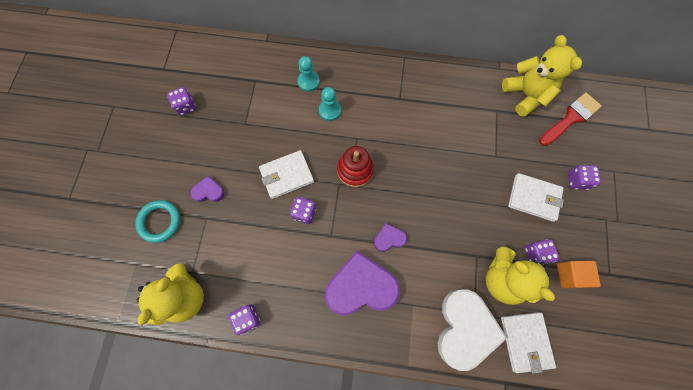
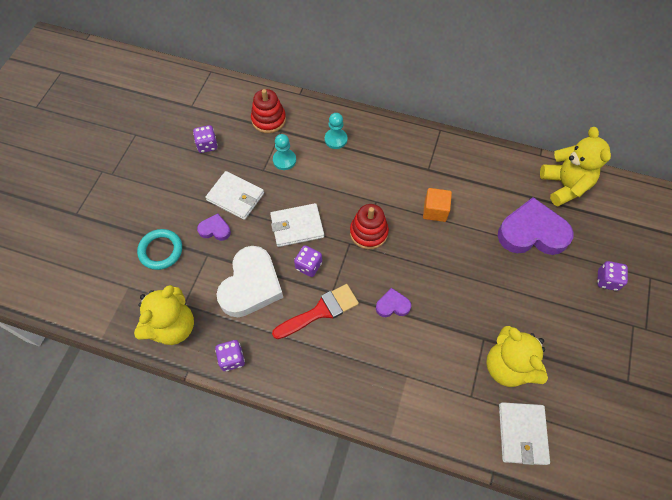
camera: 10 degrees right, 10 degrees down
(241, 71) = (268, 120): none -> red stacking toy
(330, 110) = (353, 170): turquoise pawn -> turquoise pawn (284, 160)
(361, 286) = (354, 348): purple heart -> purple heart (532, 232)
(464, 329) = (458, 409): white heart -> white heart (251, 285)
(534, 198) = (556, 290): white wallet -> white wallet (235, 197)
(535, 254) = (548, 347): purple dice -> none
(570, 275) = (583, 375): orange cube -> orange cube (435, 211)
(571, 118) = (611, 216): red brush -> red brush (320, 311)

